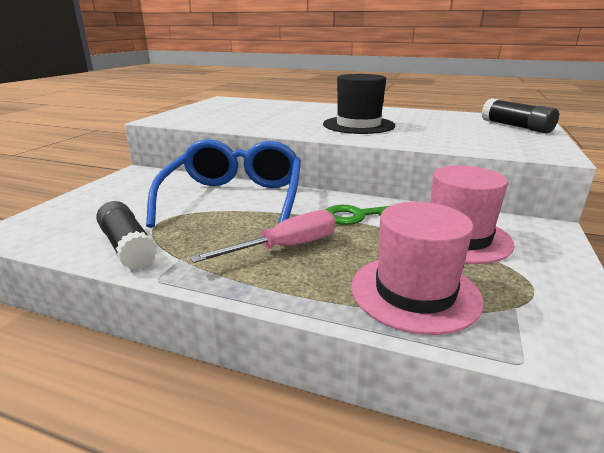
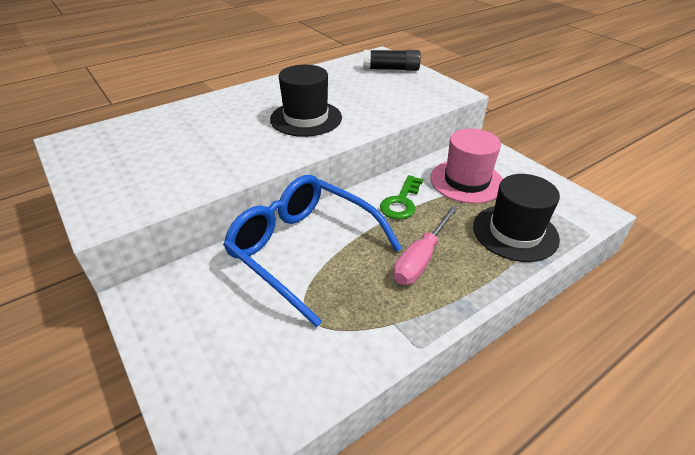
camera: 55 degrees left, 15 degrees up
(128, 247) = (344, 352): black glue stick -> none
(285, 247) = (421, 259): pink screwdriver -> pink screwdriver turned 150 degrees counterclockwise
(415, 292) = (515, 232): pink hat -> black hat

